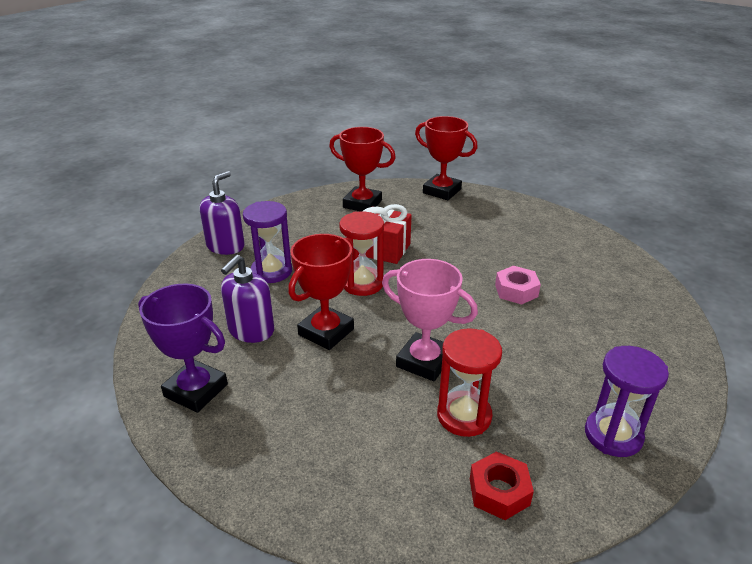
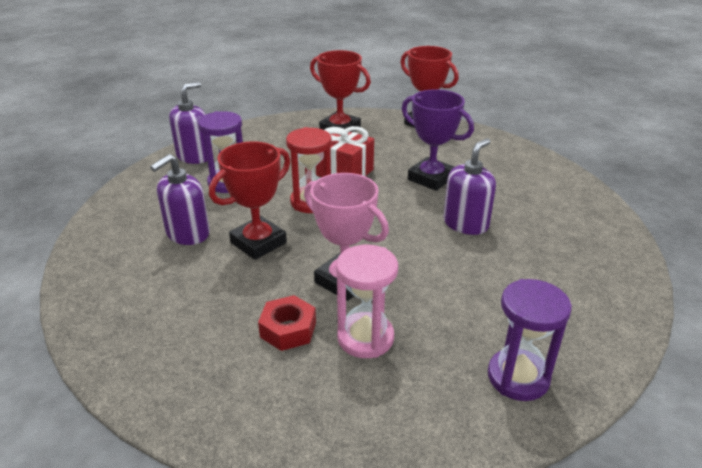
camera: 10 degrees right, 0 degrees up
(196, 390) = (115, 282): purple trophy -> purple trophy (431, 178)
(464, 416) = (365, 338): red hourglass -> pink hourglass
(499, 492) = (374, 416): red nut -> red nut (288, 329)
(516, 291) = (466, 224): pink nut -> purple soap dispenser

